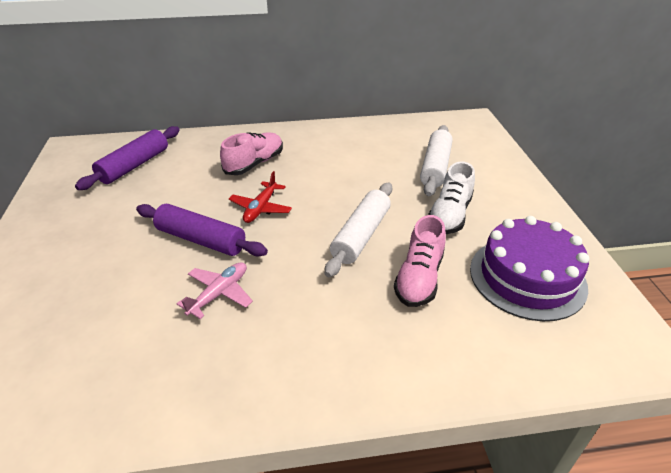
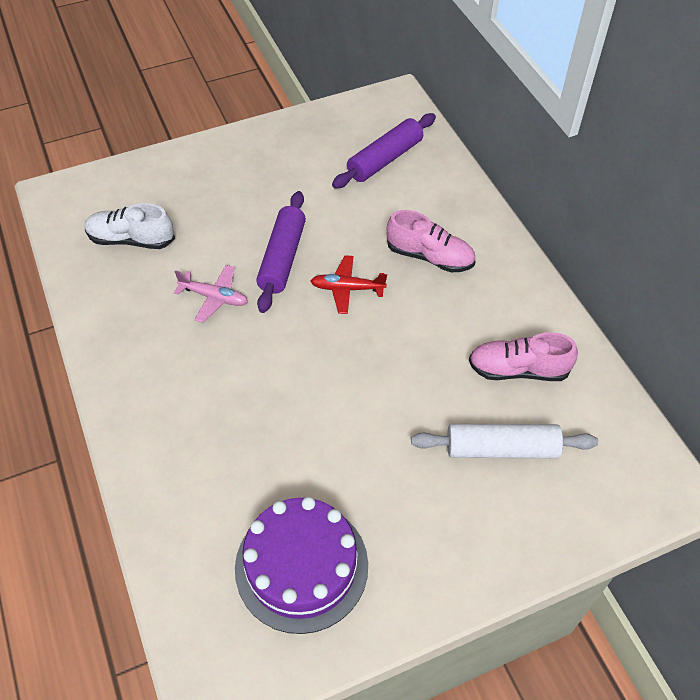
camera: 75 degrees right, 15 degrees up
(134, 165) = (384, 159): purple rolling pin -> purple rolling pin turned 60 degrees counterclockwise
(361, 235) = (328, 390): white rolling pin -> none
(419, 278) = (273, 455): pink shoe -> pink shoe (518, 370)
(449, 215) = (395, 476): white shoe -> white shoe (131, 239)

